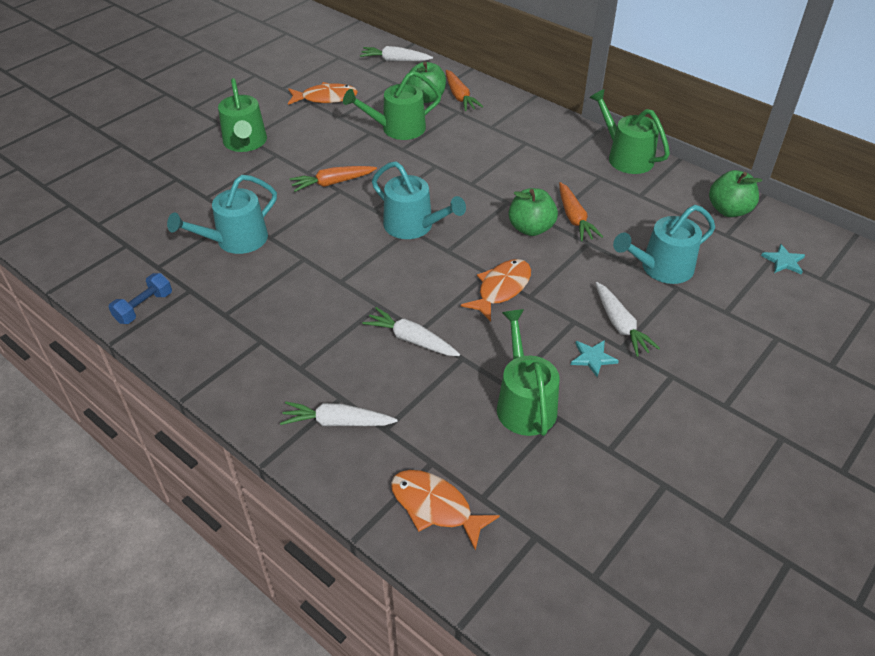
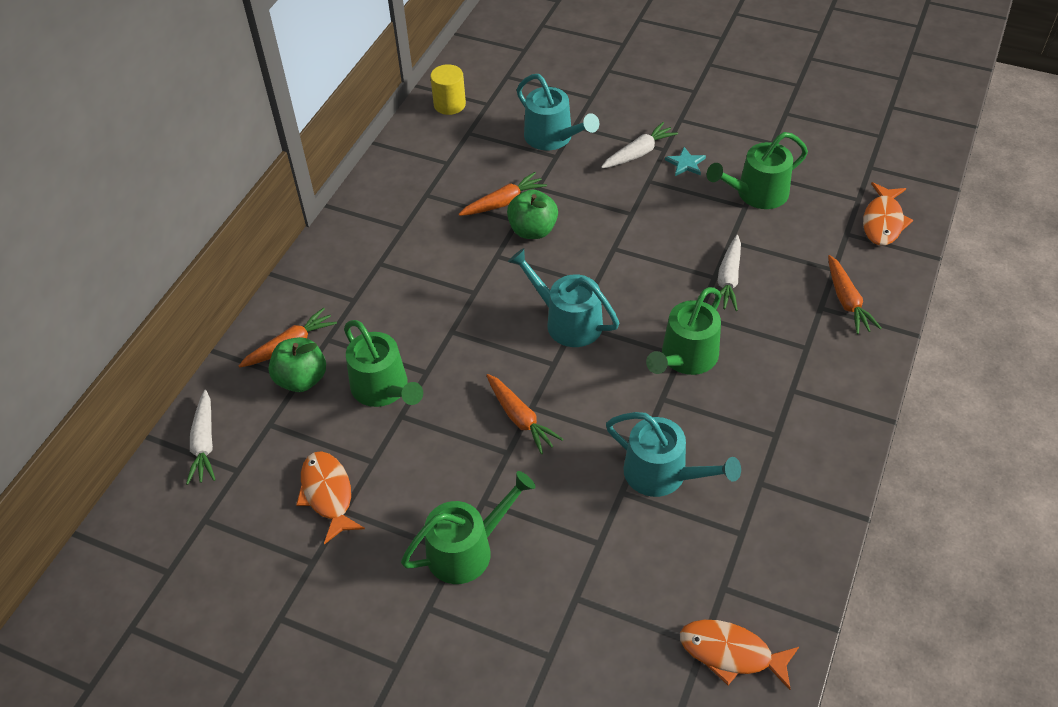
camera: 105 degrees left, 5 degrees up
(144, 307) = (806, 513): blue dumbbell -> none
(337, 422) = (847, 301): white carrot -> orange carrot
(413, 226) = (568, 321): turquoise watering can -> turquoise watering can turned 75 degrees counterclockwise
(501, 289) = (631, 234): orange fish -> orange fish (731, 653)
(626, 157) = (383, 180): green watering can -> green watering can (686, 357)
(729, 210) = (449, 104): green apple -> yellow cylinder
(783, 261) = (511, 70): turquoise star -> none

